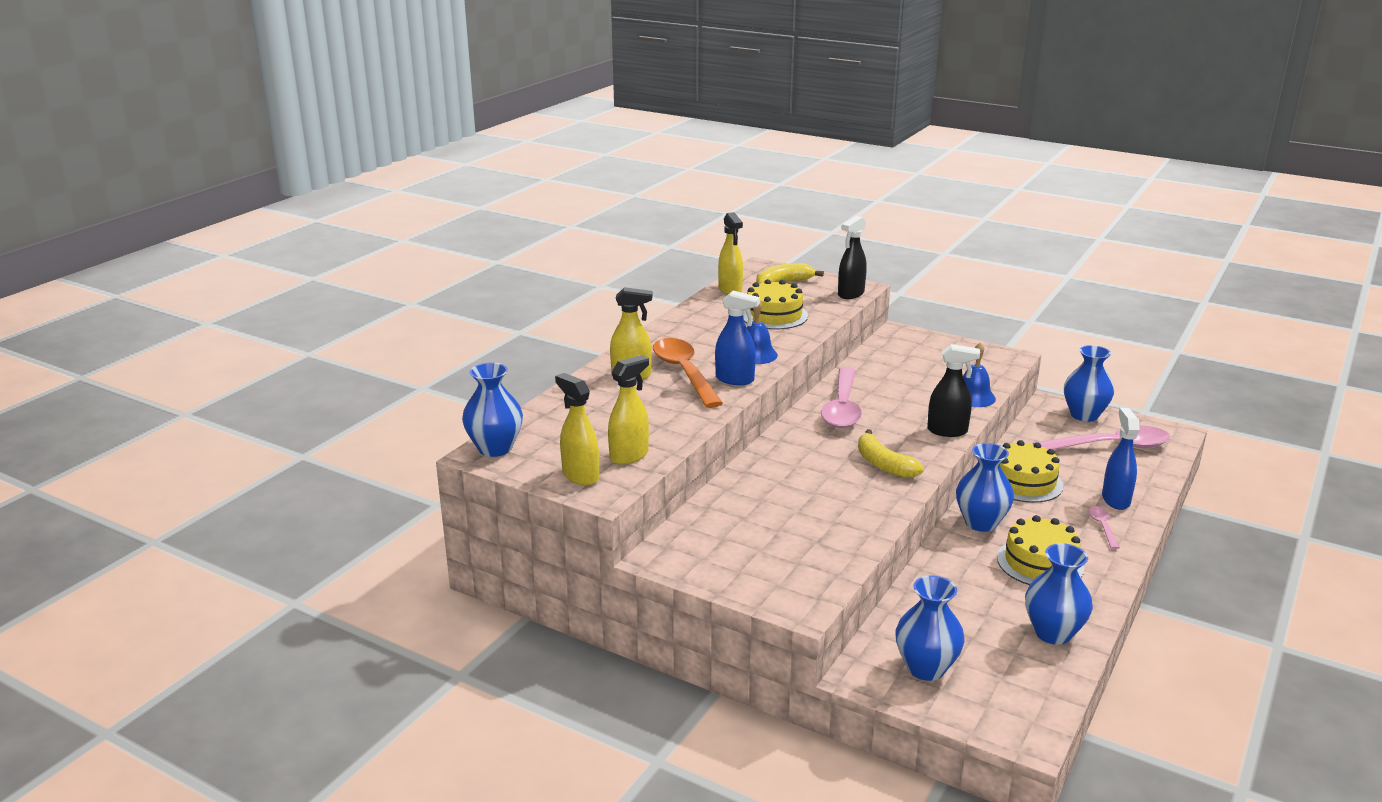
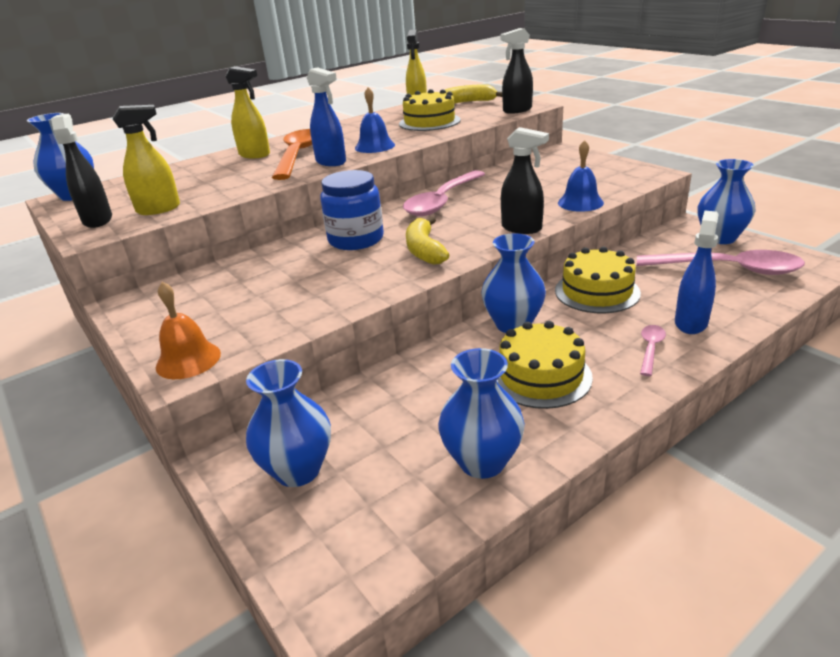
camera: 25 degrees right, 5 degrees up
(580, 476) = (98, 220): yellow spray bottle -> black spray bottle
(795, 596) = (188, 360): none -> orange bell
(805, 461) = (356, 239): none -> blue jar

